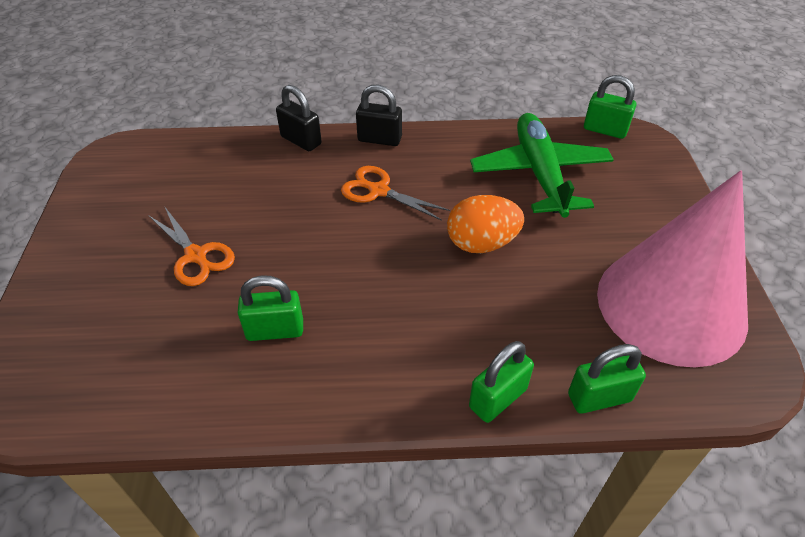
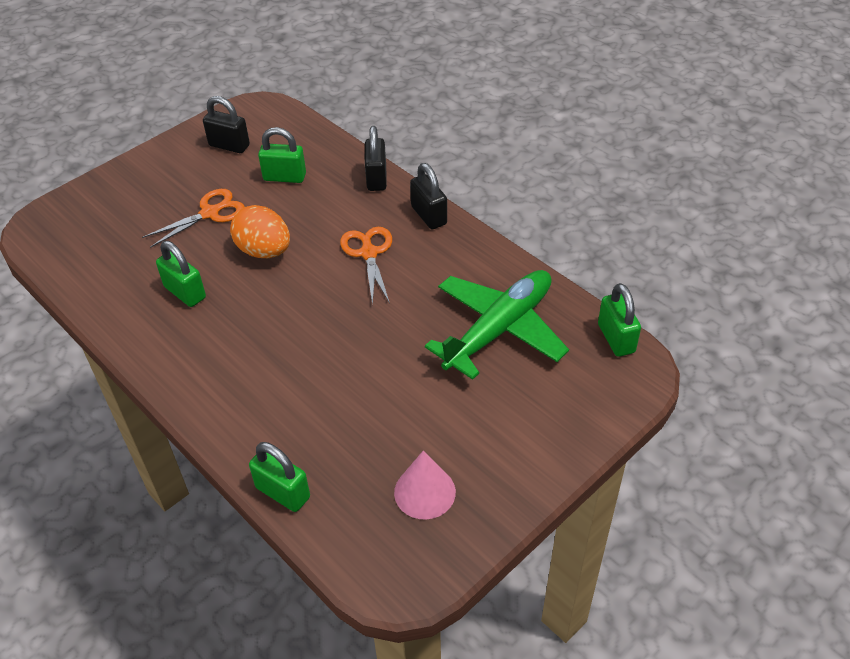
camera: 50 degrees right, 0 degrees up
(129, 196) = (229, 145): none -> black padlock
(196, 256) = (210, 213): orange scissors -> orange scissors turned 135 degrees counterclockwise
(481, 243) = (374, 342): orange egg -> orange egg (264, 251)
(497, 398) = (231, 436): green padlock -> green padlock (284, 177)
(671, 305) = (424, 492): pink cone -> pink cone, size x0.42

